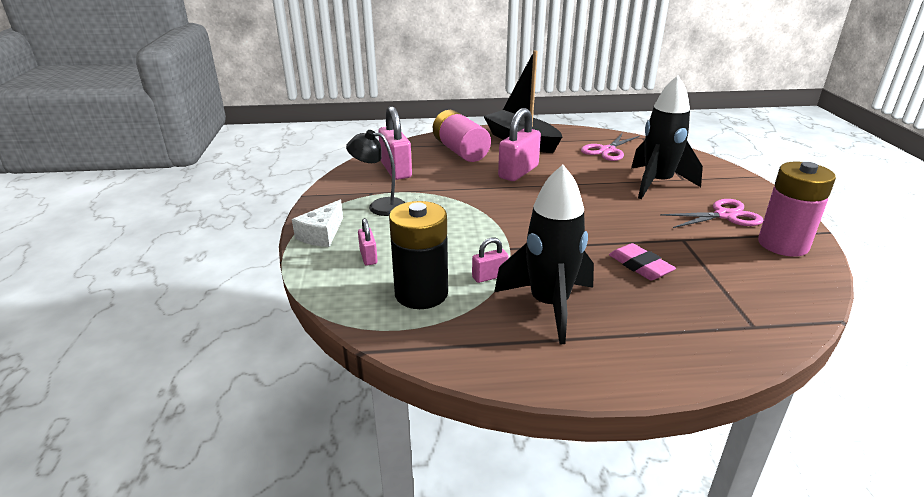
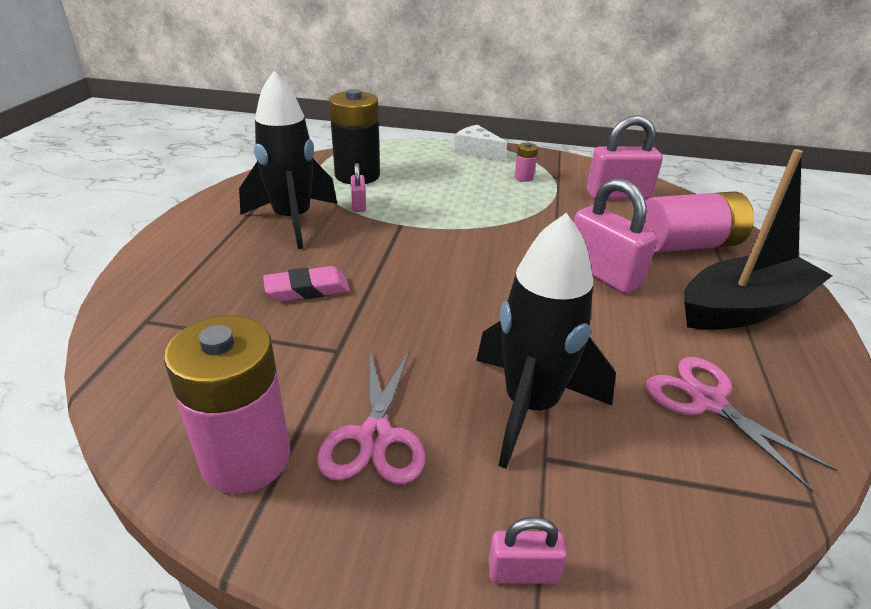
camera: 105 degrees right, 5 degrees up
(368, 257) = (427, 164): pink padlock -> pink padlock (523, 572)
(380, 206) = (523, 178): black lamp -> pink battery

